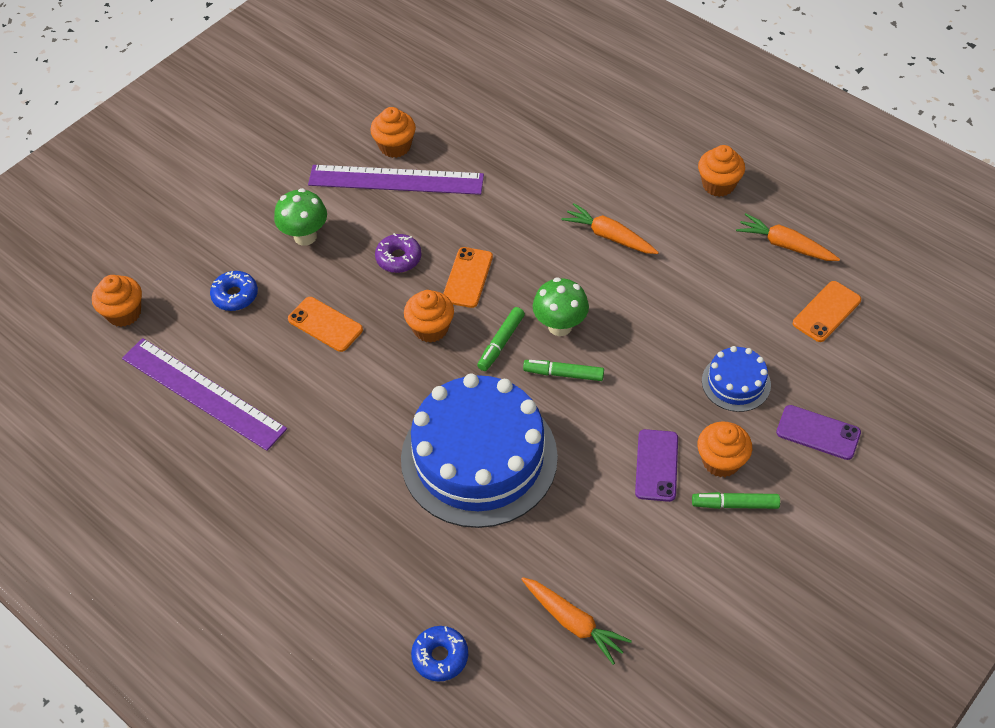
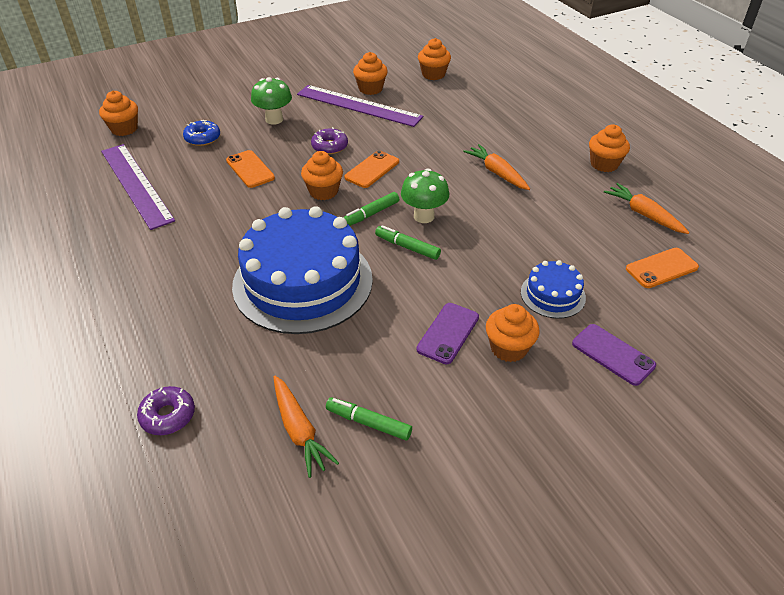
camera: 20 degrees right, 10 degrees down
(440, 656) = (168, 415): blue donut -> purple donut
(459, 97) = (433, 74): none -> orange cupcake
(735, 504) = (504, 386): green marker -> green marker (368, 423)

